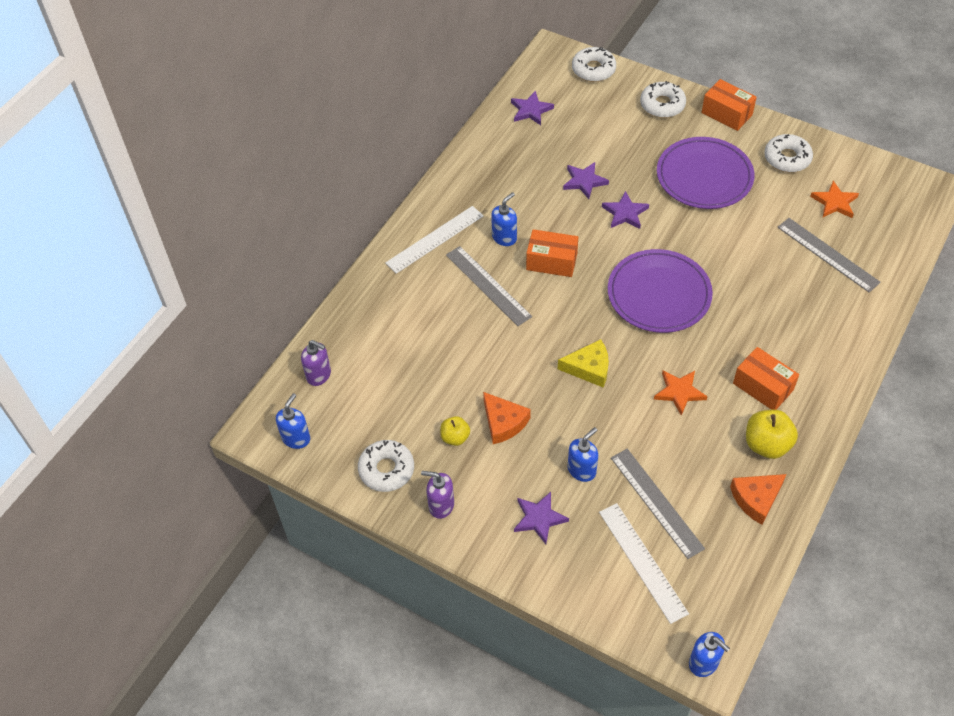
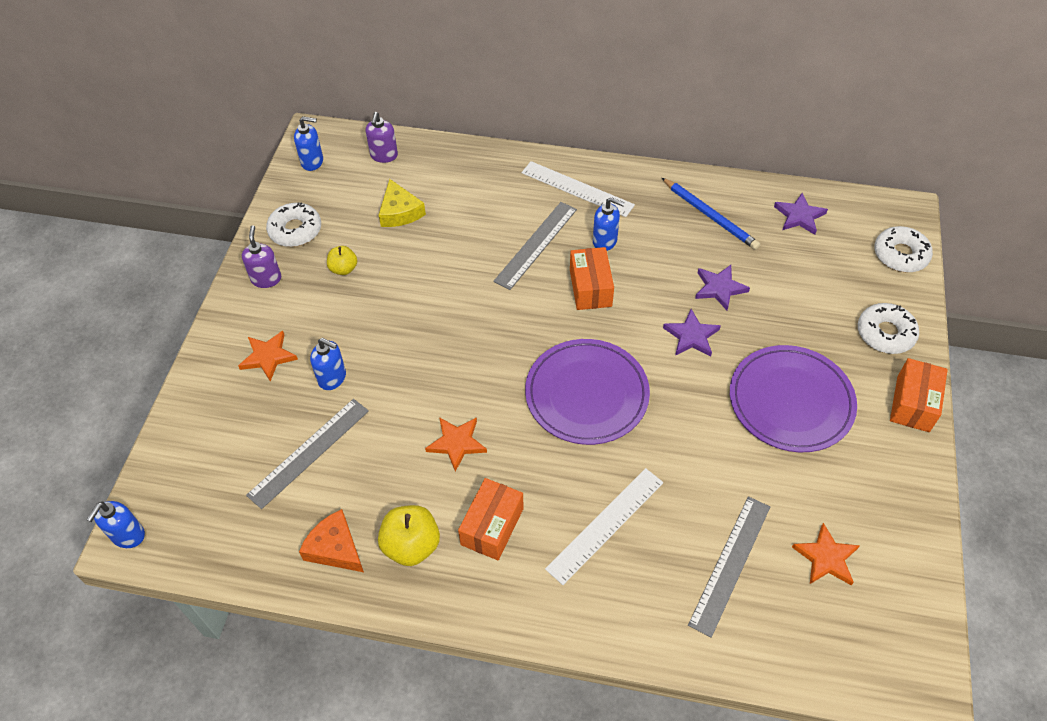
camera: 70 degrees right, 0 degrees up
(503, 422) = (371, 301): orange cheese -> none
(506, 162) = (710, 216): none -> blue pencil
(539, 518) = (268, 357): purple star -> orange star
(589, 368) = (461, 354): yellow cheese -> yellow cheese (400, 212)
(642, 562) = (235, 455): white ruler -> white ruler (605, 525)
(787, 158) = (874, 487): white donut -> none

